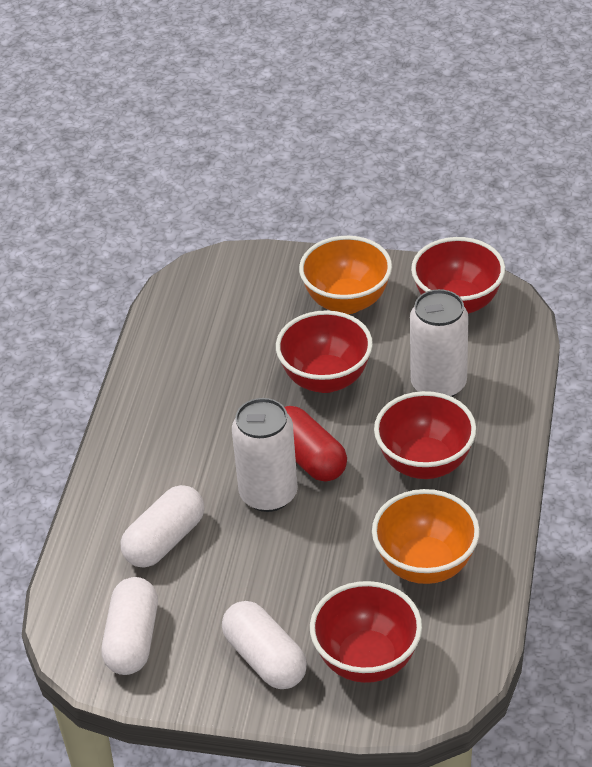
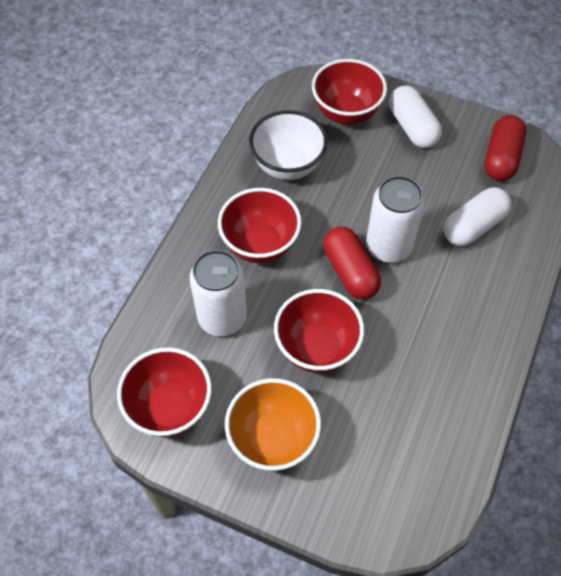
camera: 170 degrees left, 15 degrees up
(133, 639) = (501, 158): white capsule -> red capsule
(425, 565) = (288, 165): orange bowl -> white bowl

